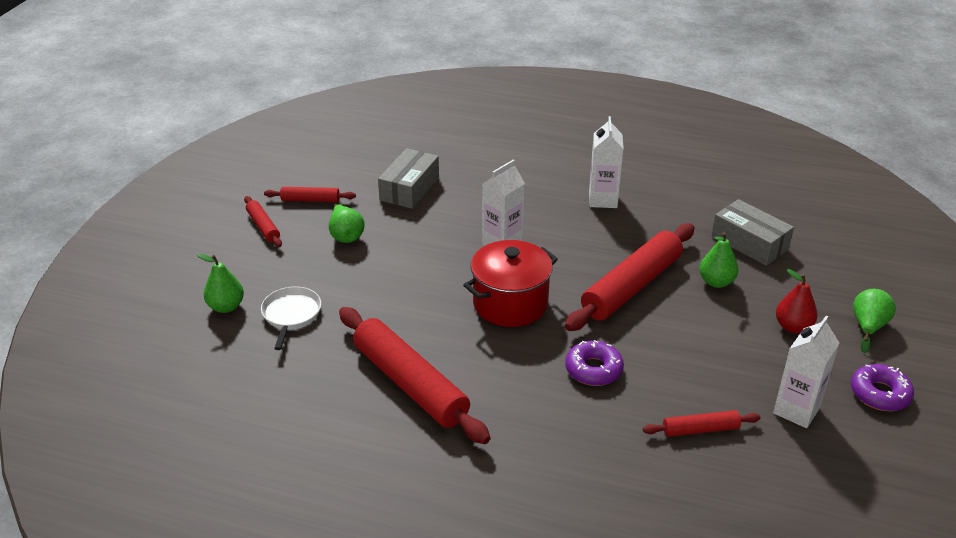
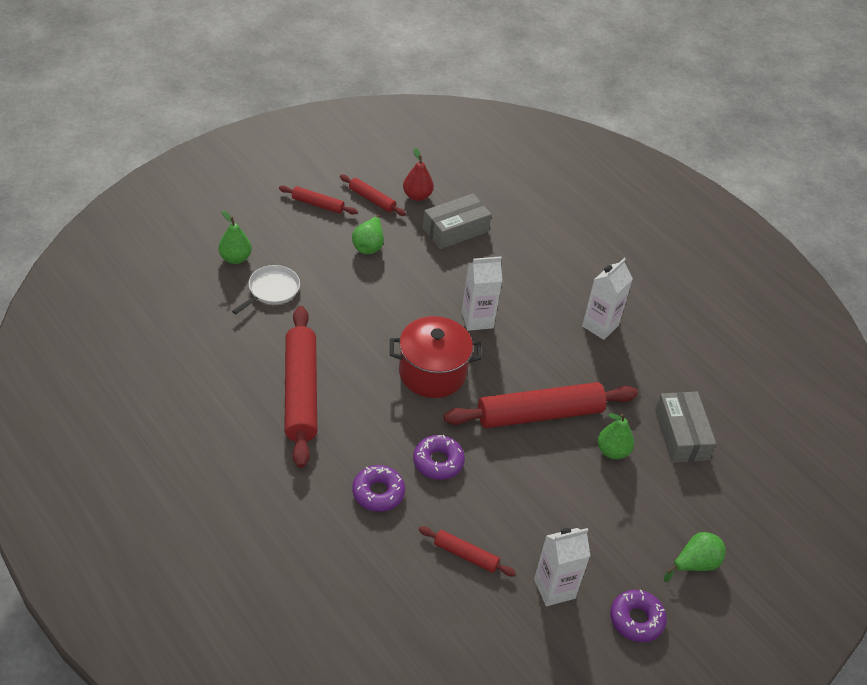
camera: 30 degrees right, 10 degrees up
(263, 226) = (317, 204): red rolling pin -> red rolling pin turned 75 degrees counterclockwise
(571, 425) = (378, 493): none -> purple donut
(793, 327) = (631, 525): red pear -> red pear (417, 196)

